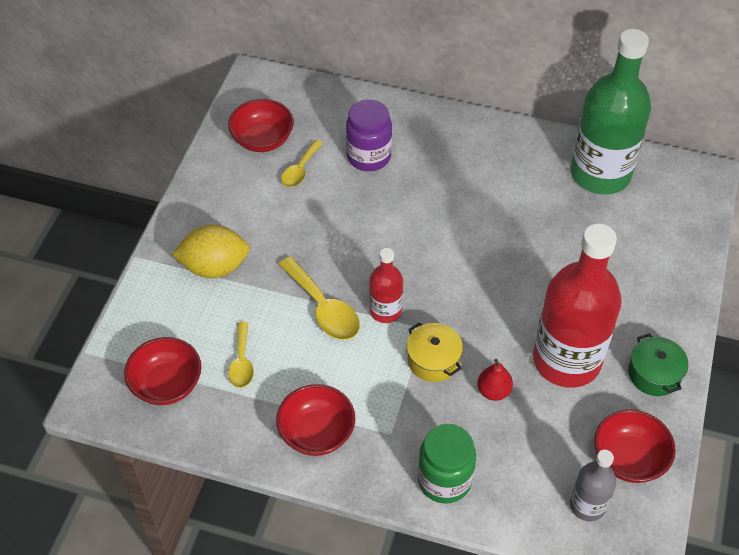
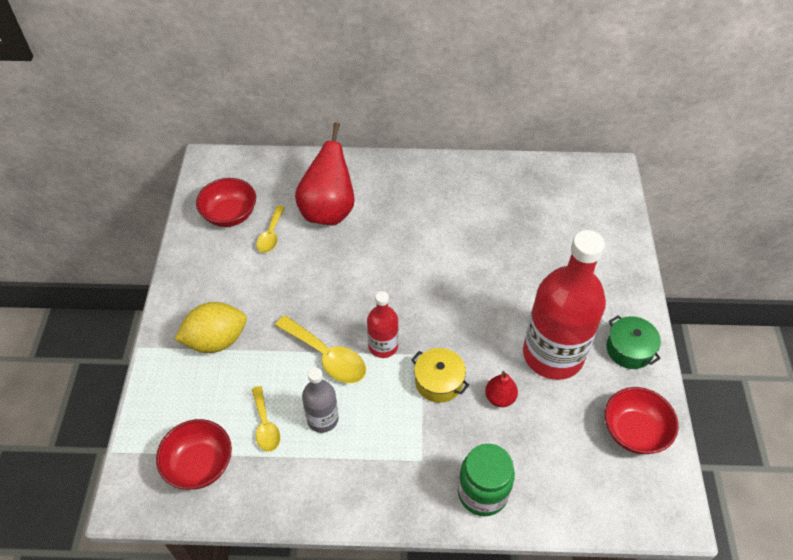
camera: 15 degrees left, 0 degrees up
(317, 433) = (354, 477): red bowl -> none
(368, 156) = (328, 211): purple jar -> red pear
(587, 505) = (613, 484): grey bottle -> grey bottle (322, 419)
(600, 174) = (528, 186): green bottle -> none

